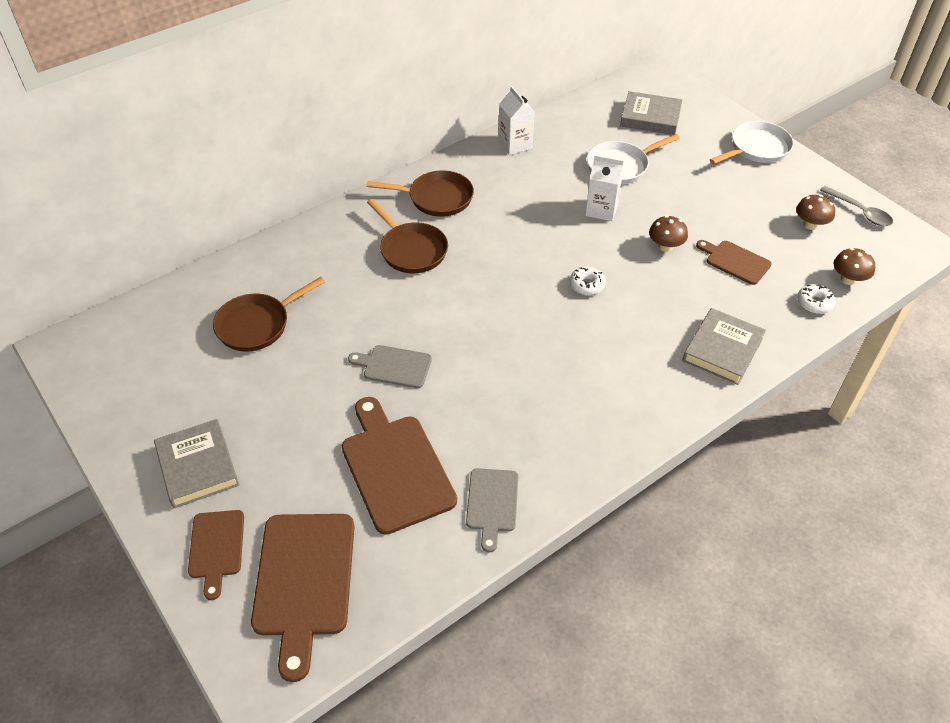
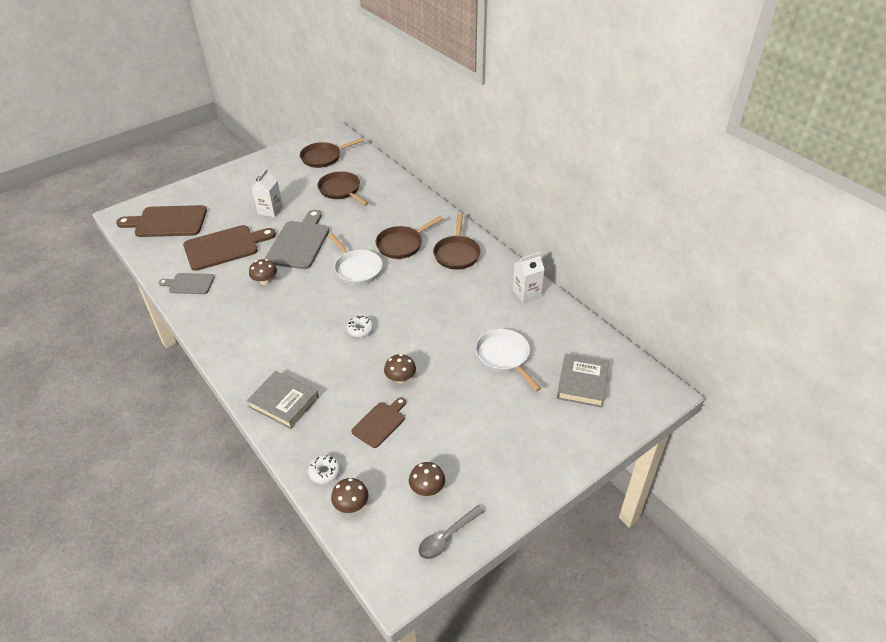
camera: 90 degrees right, 5 degrees down
(144, 355) = (324, 157): none -> brown pan
(197, 466) = (245, 183): grey book -> none
(216, 548) = (196, 194): brown cutting board -> none
(394, 366) = (299, 242): grey cutting board -> grey cutting board, size x1.77
(487, 399) = (265, 281): none -> brown mushroom
(601, 210) = (446, 342): white carton -> white carton (270, 210)
(756, 149) = (543, 462): white pan -> white pan (357, 268)

